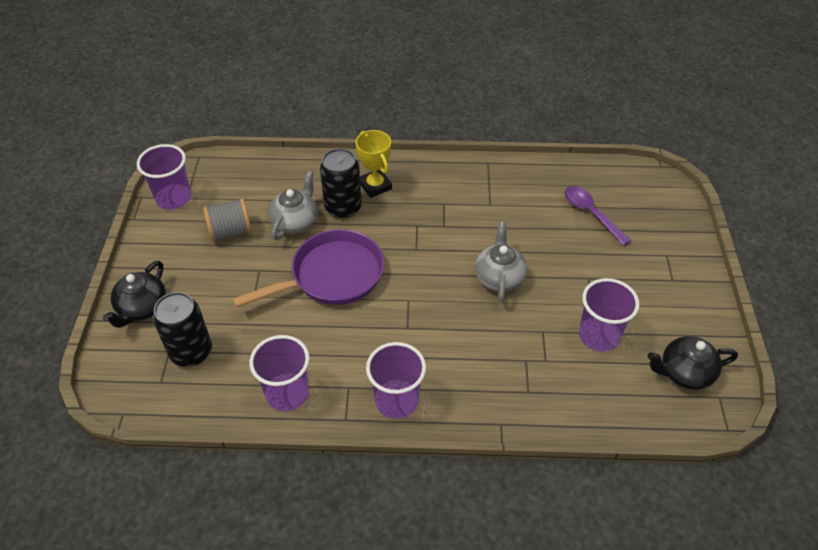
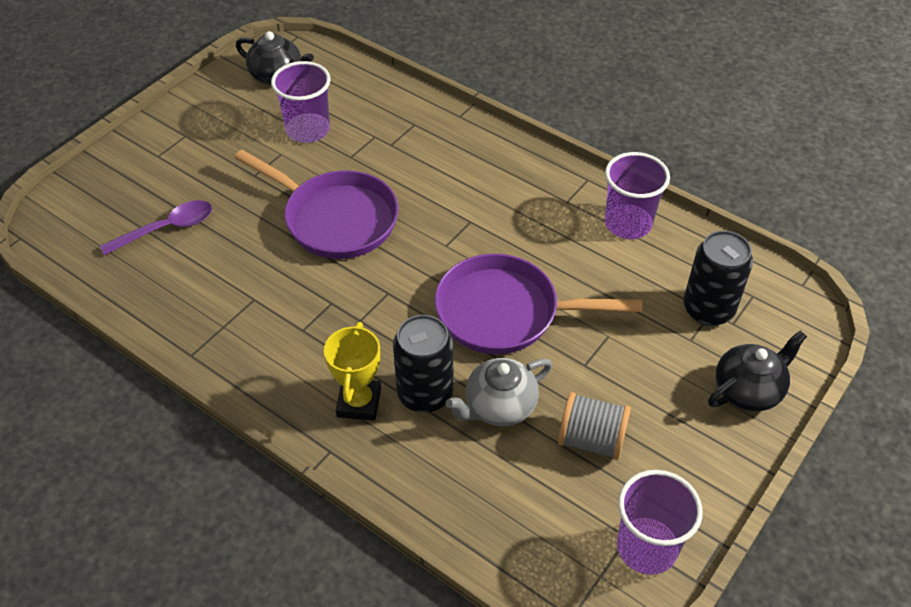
camera: 145 degrees left, 0 degrees up
(396, 400) = (531, 171): purple cup -> none
(499, 277) = (335, 219): grey teapot -> purple pan
(591, 214) = (166, 229): purple spoon -> purple spoon turned 120 degrees counterclockwise

